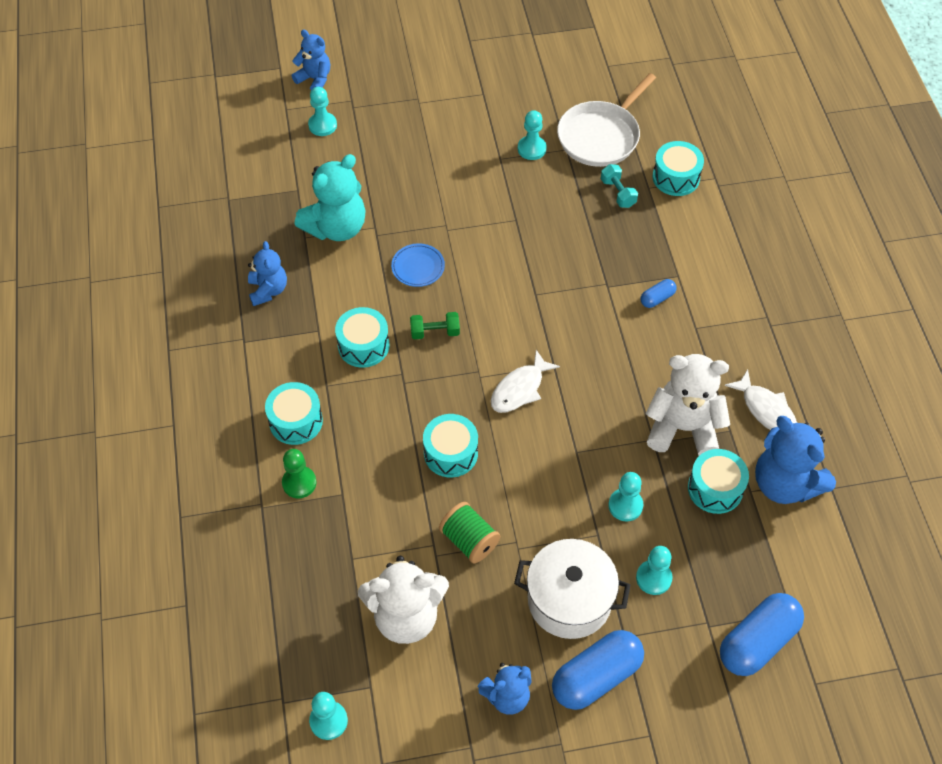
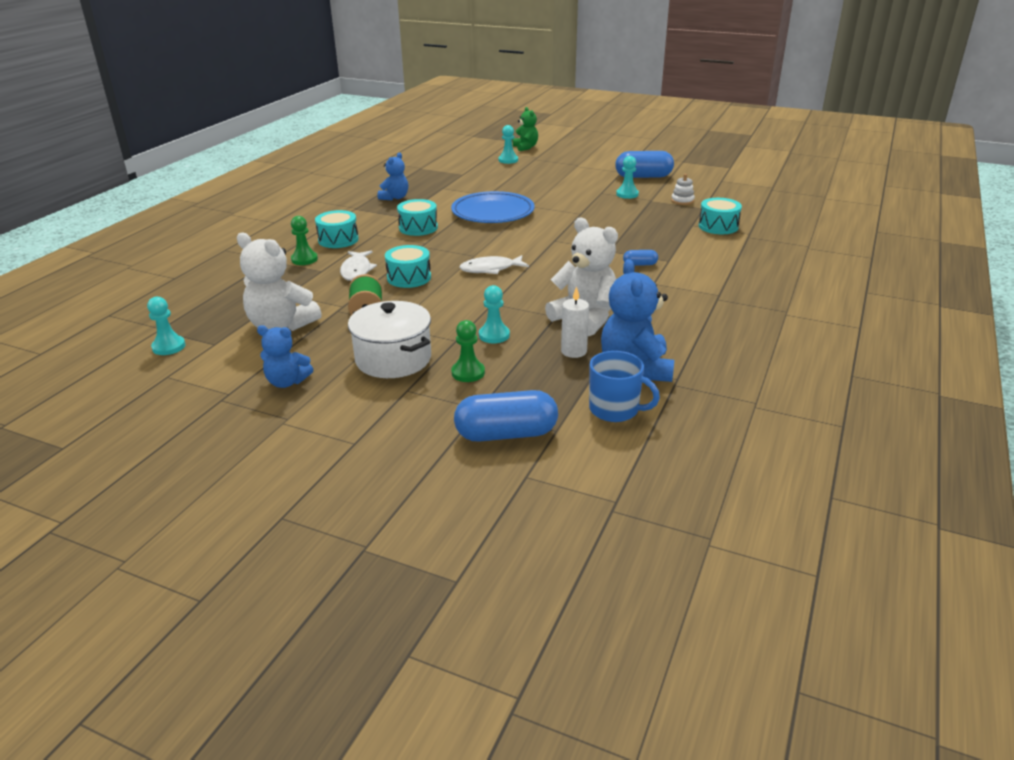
camera: 35 degrees right, 25 degrees down
(314, 79) = (525, 147): blue teddy bear -> green teddy bear
(336, 227) = (465, 189): turquoise teddy bear -> none
(418, 267) = (493, 213): blue plate -> blue plate, size x2.06
(435, 332) = (468, 235): green dumbbell -> none
(596, 677) = (359, 399): blue capsule -> blue capsule (643, 176)
(601, 136) = (682, 201): white pan -> white stacking toy
(618, 193) = (666, 221): turquoise dumbbell -> none
(653, 578) = (468, 373): turquoise pawn -> green pawn
(715, 488) = (574, 351): turquoise drum -> white candle
(766, 410) = (664, 332): white fish -> white fish (356, 270)
(813, 554) = (615, 409): none -> blue mug

